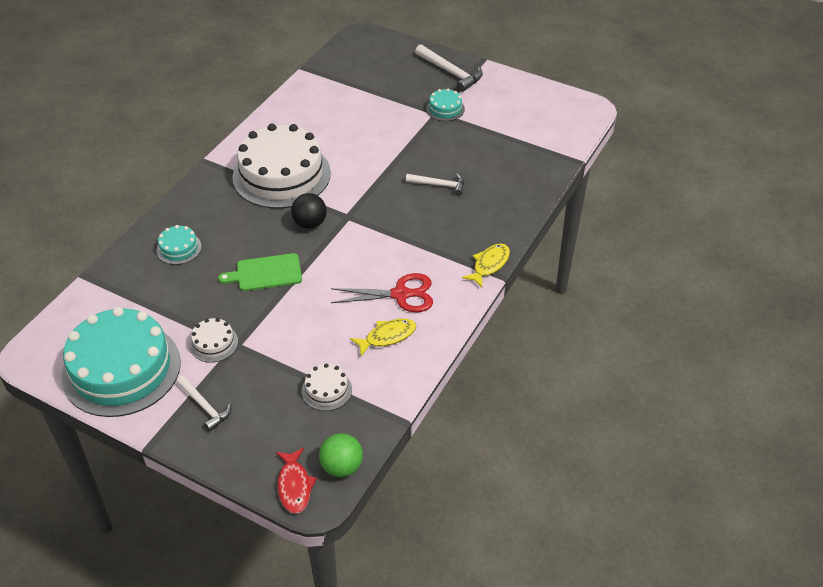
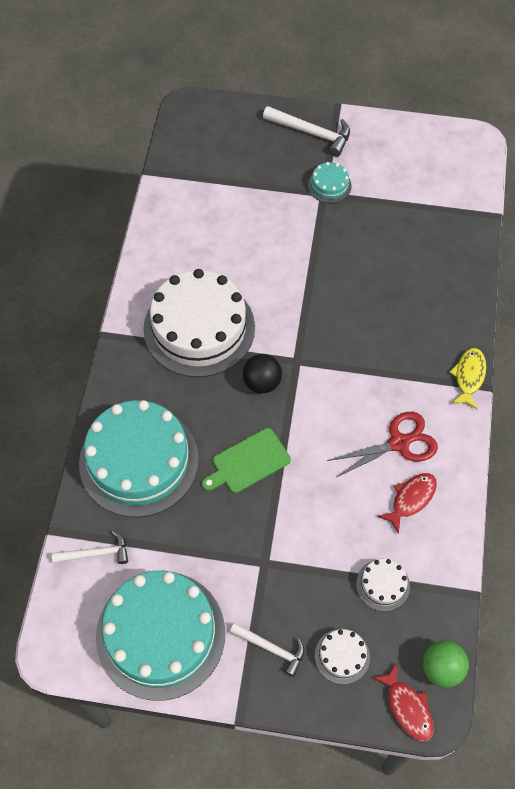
camera: 20 degrees left, 15 degrees up
(179, 248) = (139, 461): turquoise cake -> turquoise cake, size x2.36
(213, 343) = (240, 568): white cake -> white cake (342, 656)
(387, 337) = (411, 499): yellow fish -> red fish
(439, 185) = (371, 290): white hammer -> white hammer (96, 553)

